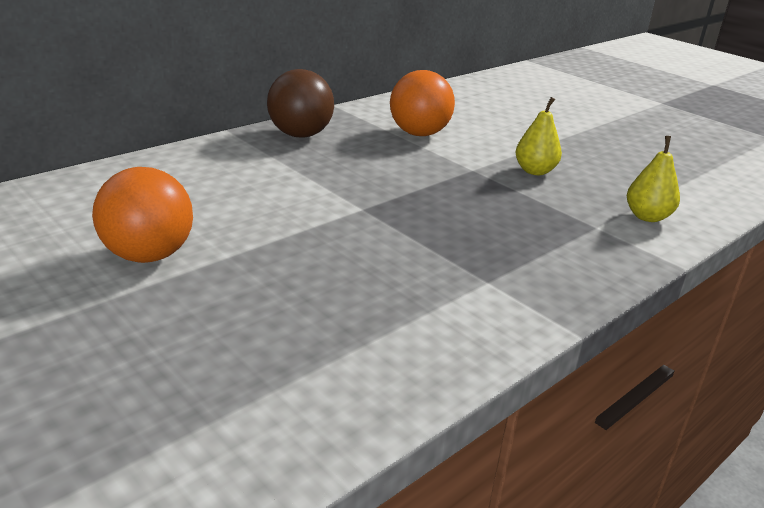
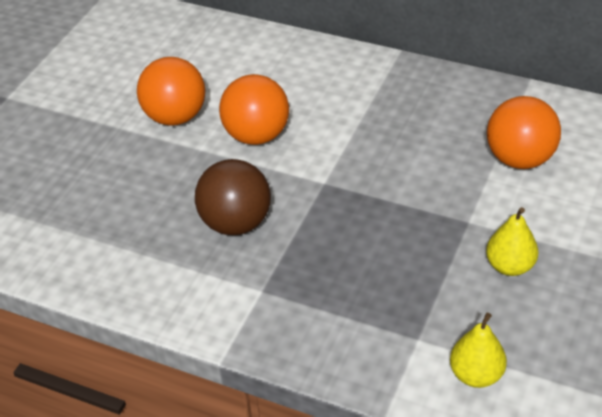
camera: 70 degrees right, 15 degrees up
(250, 220) = (256, 135): none -> orange ball
(300, 135) = (433, 92): brown ball -> brown ball (236, 223)

